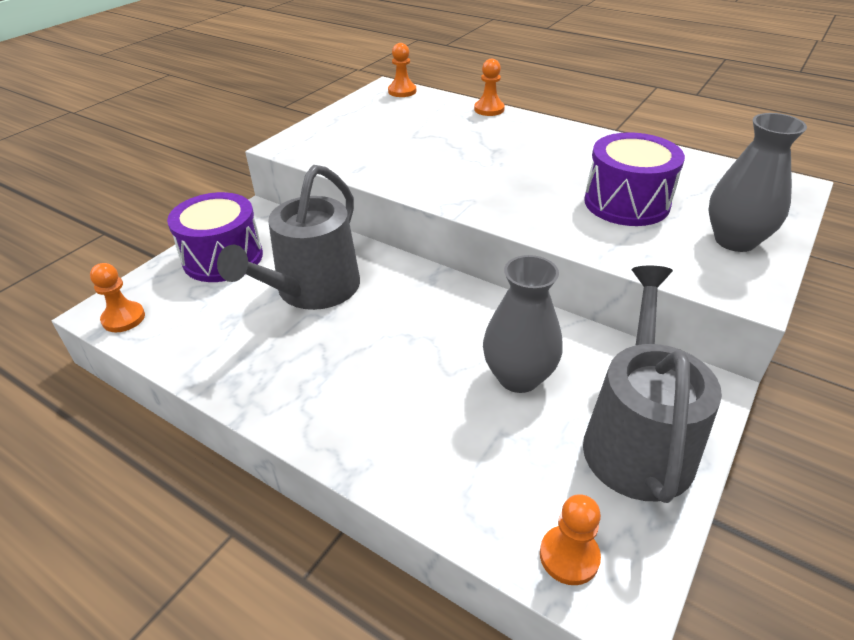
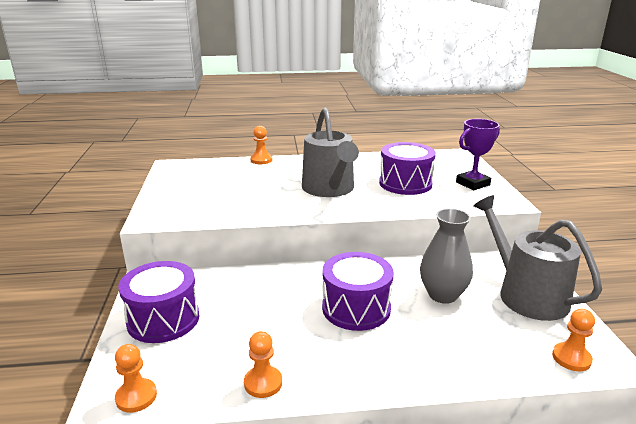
camera: 40 degrees left, 15 degrees down
(312, 290) = (262, 308): grey watering can -> grey watering can (329, 189)
(398, 338) = (356, 308): none -> purple drum
(402, 91) = (186, 165): orange pawn -> orange pawn (263, 383)
(735, 240) = (472, 184): grey vase -> purple trophy

